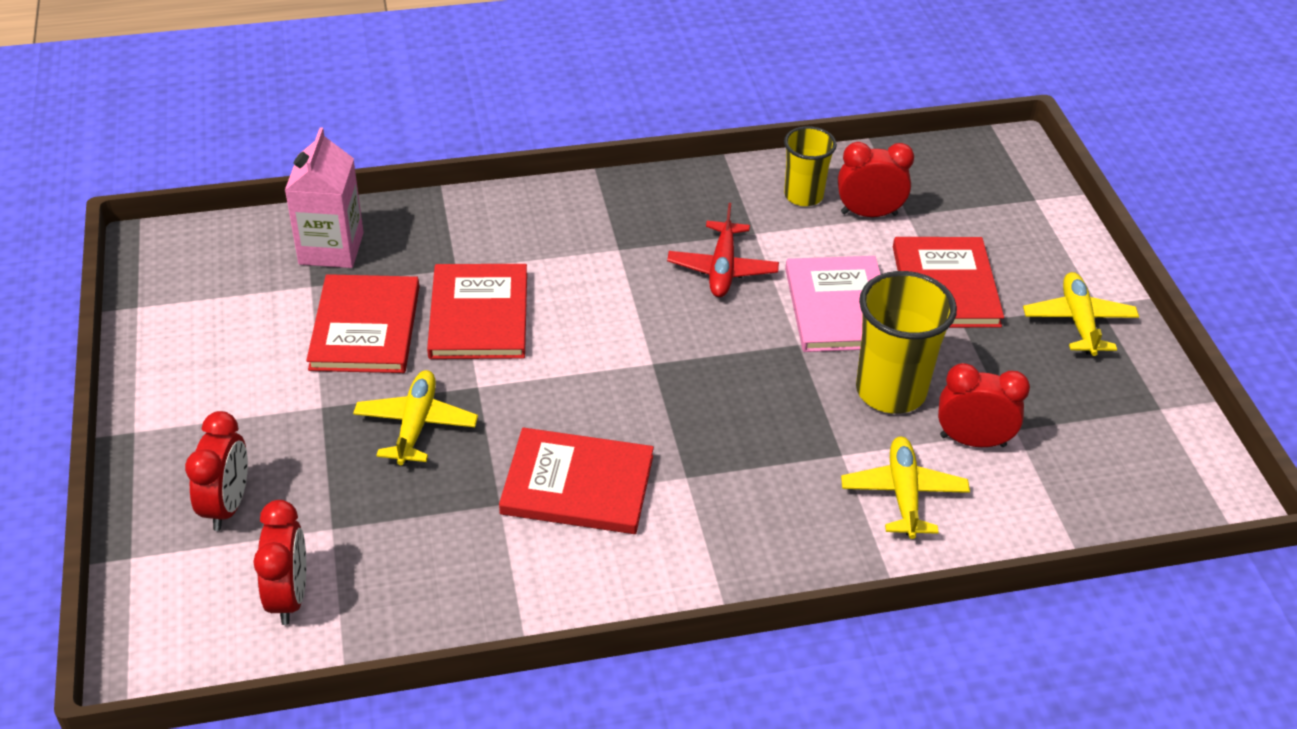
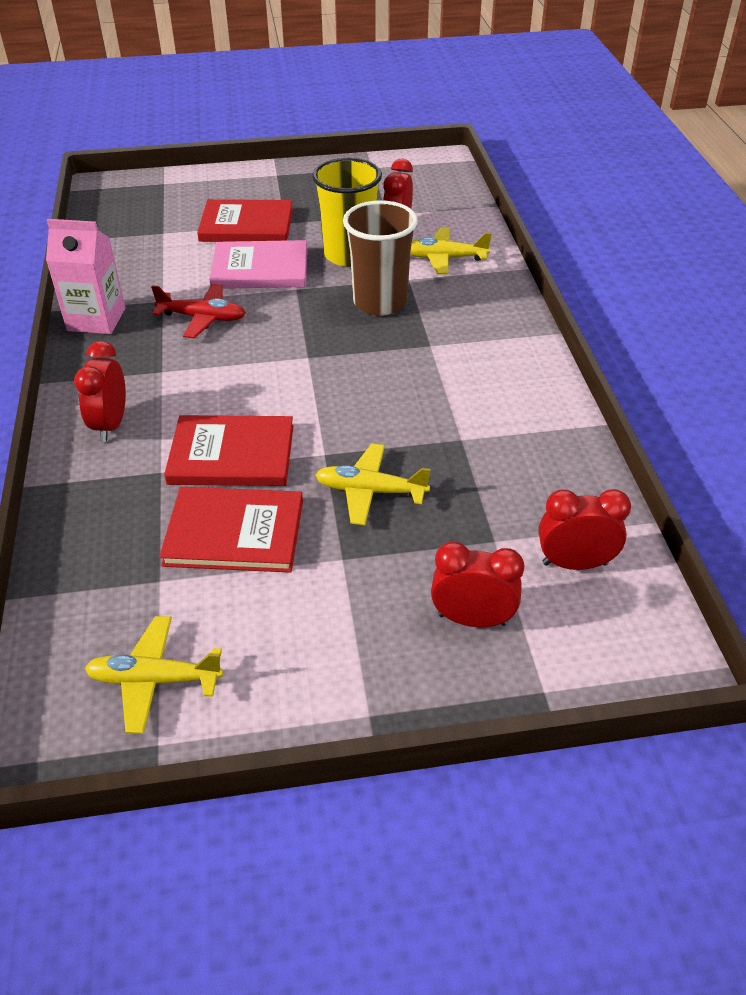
camera: 85 degrees left, 0 degrees up
(331, 248) = (102, 567): pink carton -> pink carton (96, 319)
(577, 485) = (439, 397): red book -> none
(778, 425) = (380, 302): none -> brown cup
(803, 195) = (124, 275): yellow cup -> none
(869, 213) = (156, 248): red clock -> red clock (110, 424)
(1078, 322) = (292, 183): yellow plane -> yellow plane (154, 680)

